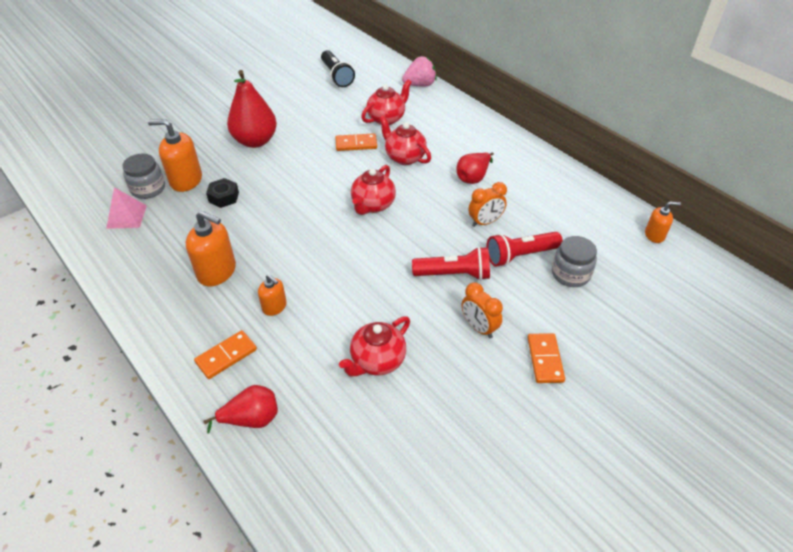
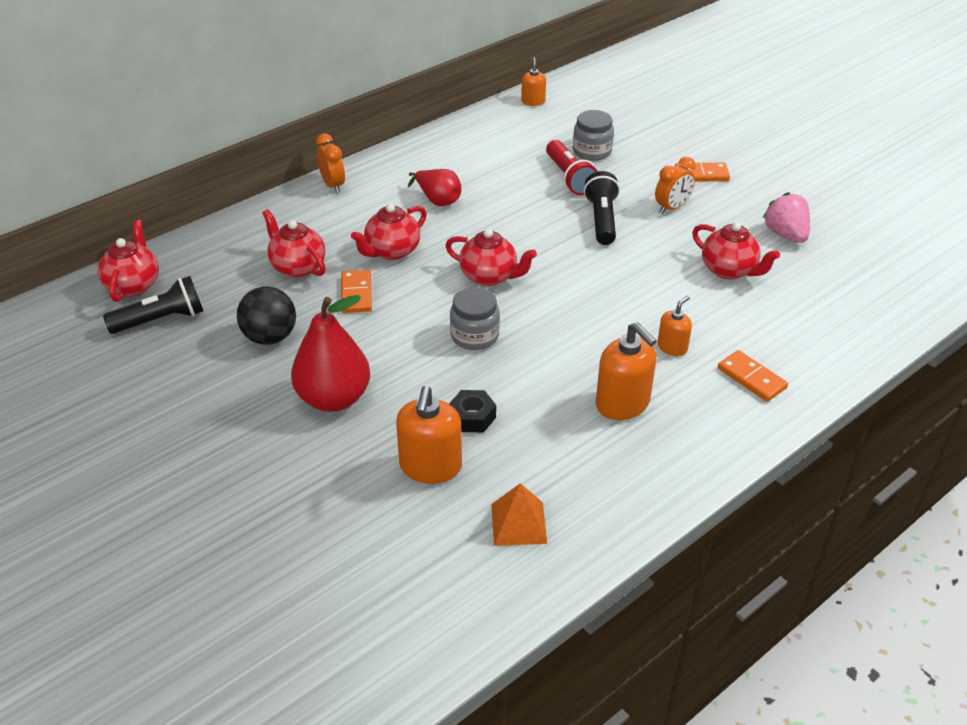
camera: 90 degrees left, 5 degrees down
(126, 216) = (518, 523): pink pyramid -> orange pyramid
(148, 189) = (450, 510): grey jar -> grey jar (474, 336)
(217, 272) = (623, 404): orange soap dispenser -> orange soap dispenser turned 120 degrees clockwise
(251, 419) = (823, 350): red pear -> none
(316, 114) = (270, 337): none -> black ball
(370, 63) = (133, 285): none -> red teapot
(420, 85) = (215, 236): pink strawberry -> pink strawberry (785, 234)
(454, 274) = (601, 220): red flashlight -> black flashlight
(485, 222) = (518, 196): orange clock -> orange clock (333, 185)

